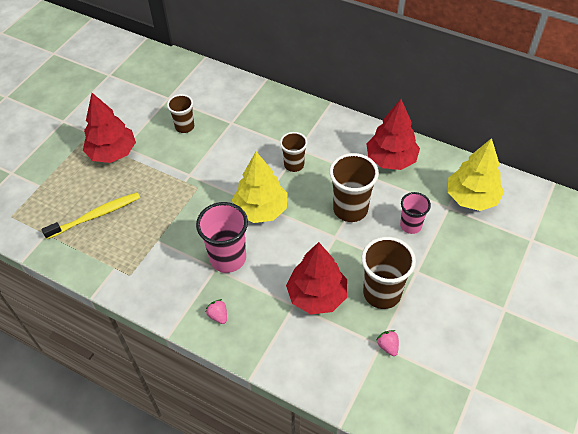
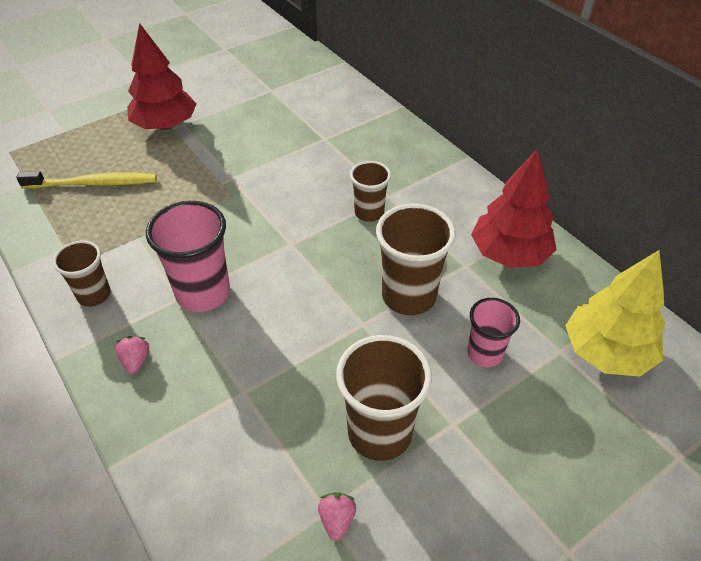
camera: 25 degrees right, 5 degrees down
(184, 127) = (266, 125): brown cup -> brown cup (94, 295)
(261, 210) = (288, 250): yellow tree -> none
(317, 296) = (283, 393): red tree -> none

